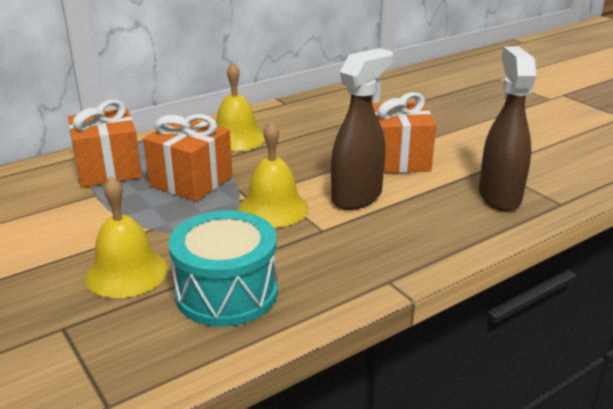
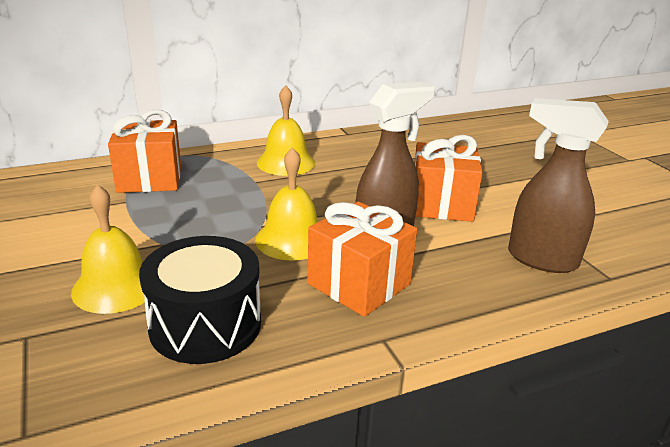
camera: 10 degrees right, 0 degrees up
(191, 181) = (222, 200): orange gift -> orange gift (359, 284)
(226, 292) = (205, 324): turquoise drum -> black drum
(499, 196) = (540, 259): brown spray bottle -> brown spray bottle turned 75 degrees counterclockwise

